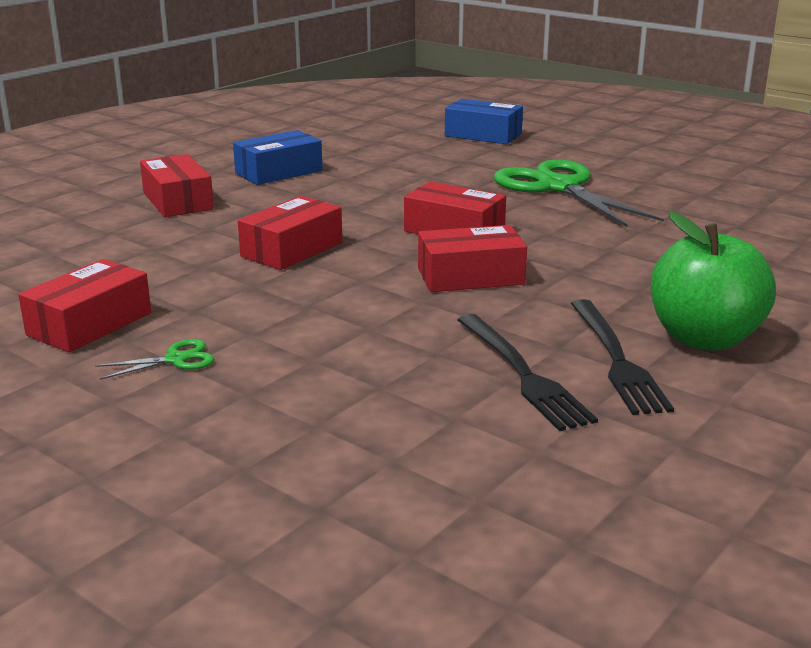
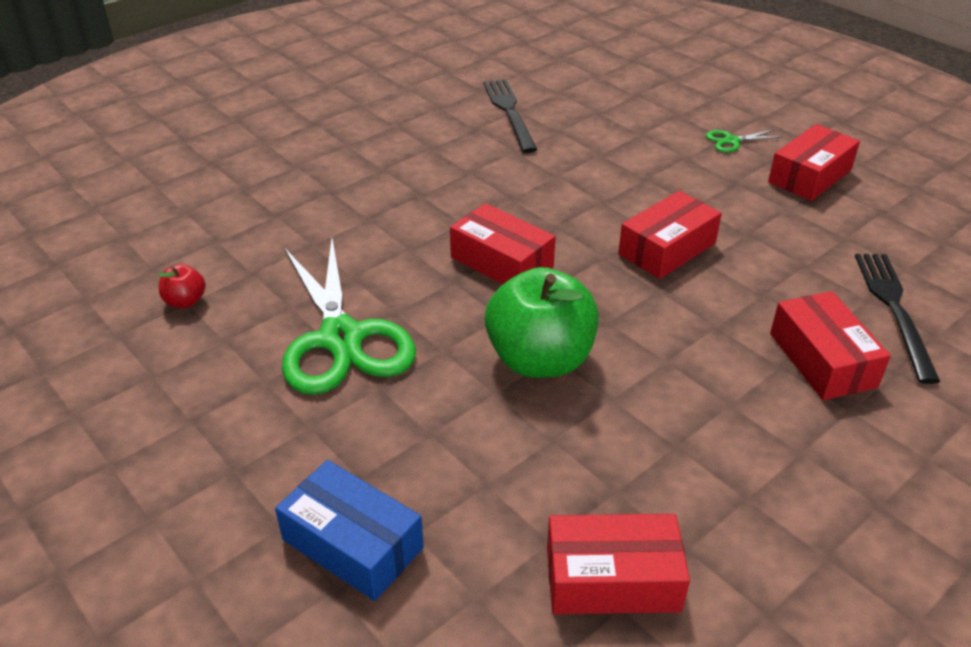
camera: 170 degrees left, 15 degrees up
(278, 172) = (707, 430): blue box -> none
(470, 277) = (510, 196): red box -> red box (612, 579)
(616, 359) = (445, 116): black fork -> black fork (894, 309)
(704, 194) = (185, 301): none -> red apple
(704, 338) = (376, 125): green apple -> green apple (540, 359)

